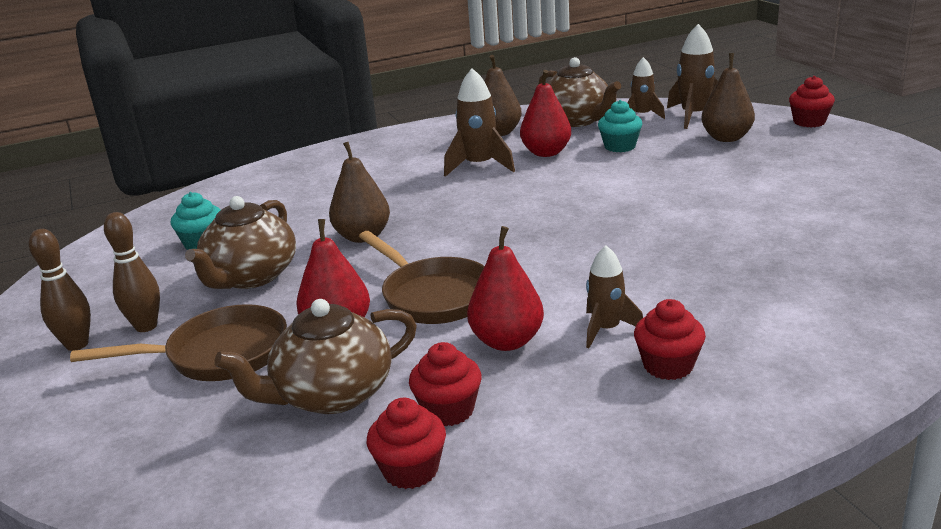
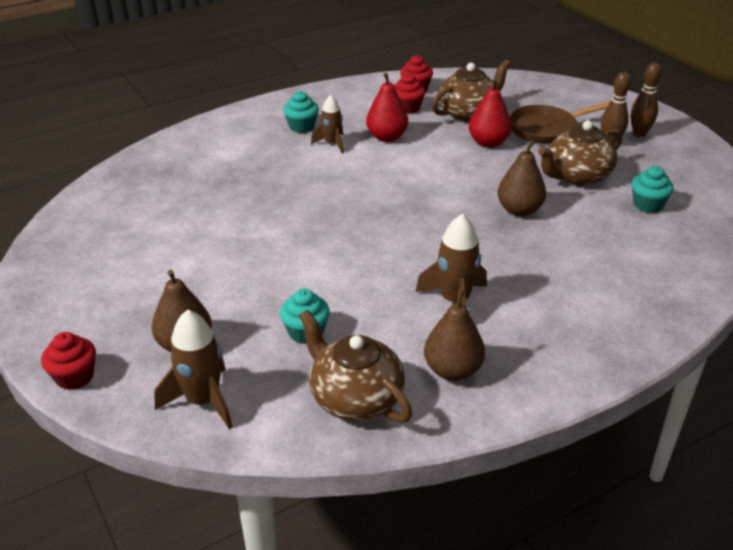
camera: 170 degrees right, 10 degrees up
(251, 277) = (577, 176): brown teapot -> brown teapot turned 135 degrees counterclockwise
(433, 296) = (440, 162): brown pan -> none
(546, 153) = (387, 323): red pear -> none
(642, 115) = (269, 406): brown rocket -> none
(668, 366) = (301, 127): red cupcake -> turquoise cupcake

